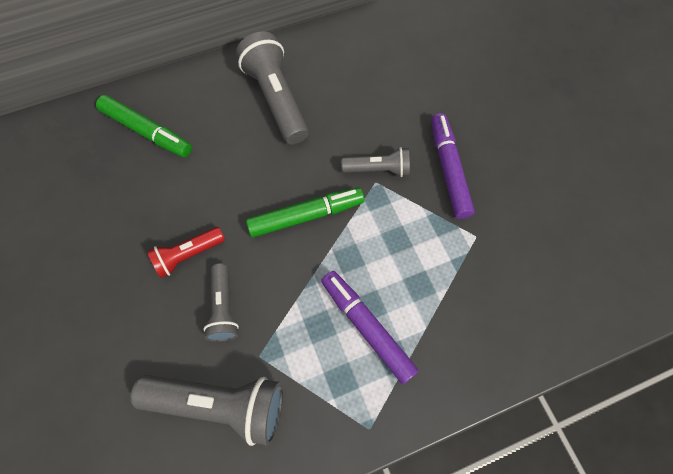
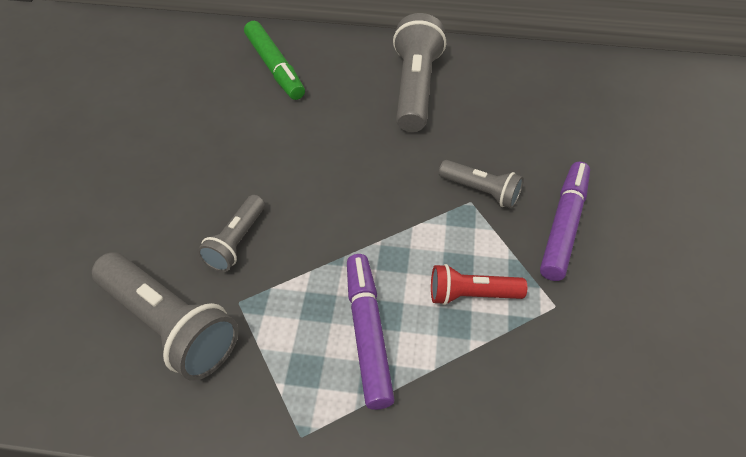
camera: 30 degrees right, 15 degrees down
(188, 255) = (237, 181): red flashlight -> red flashlight (471, 295)
(305, 216) = (374, 199): green marker -> none

